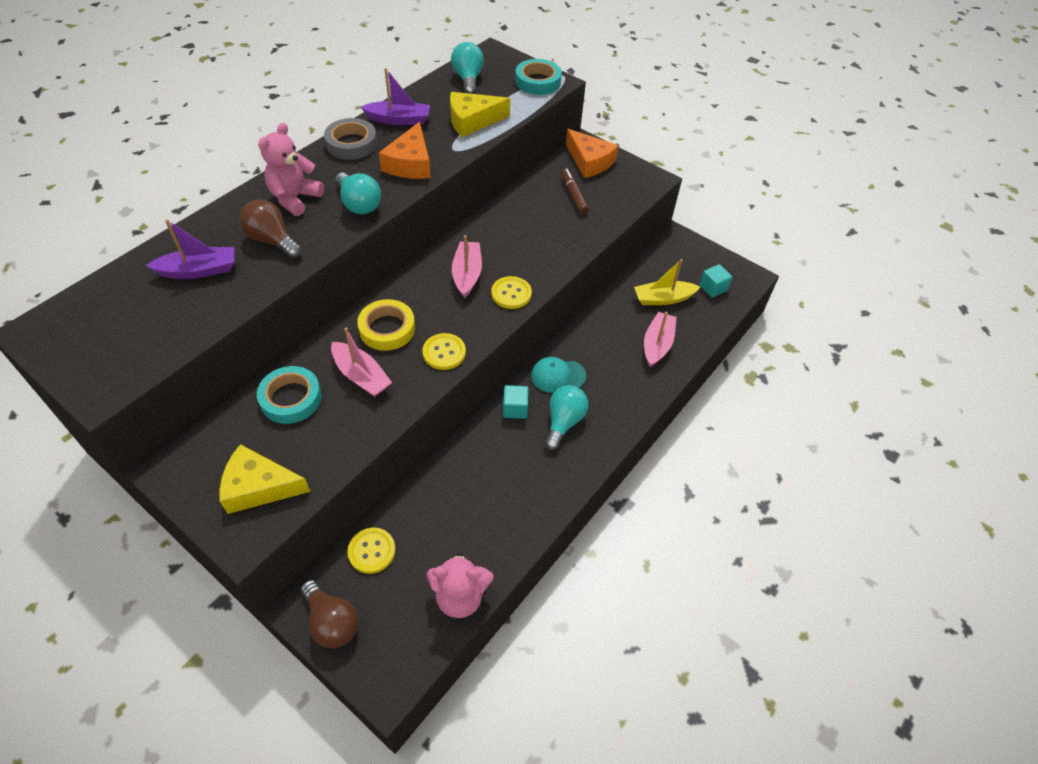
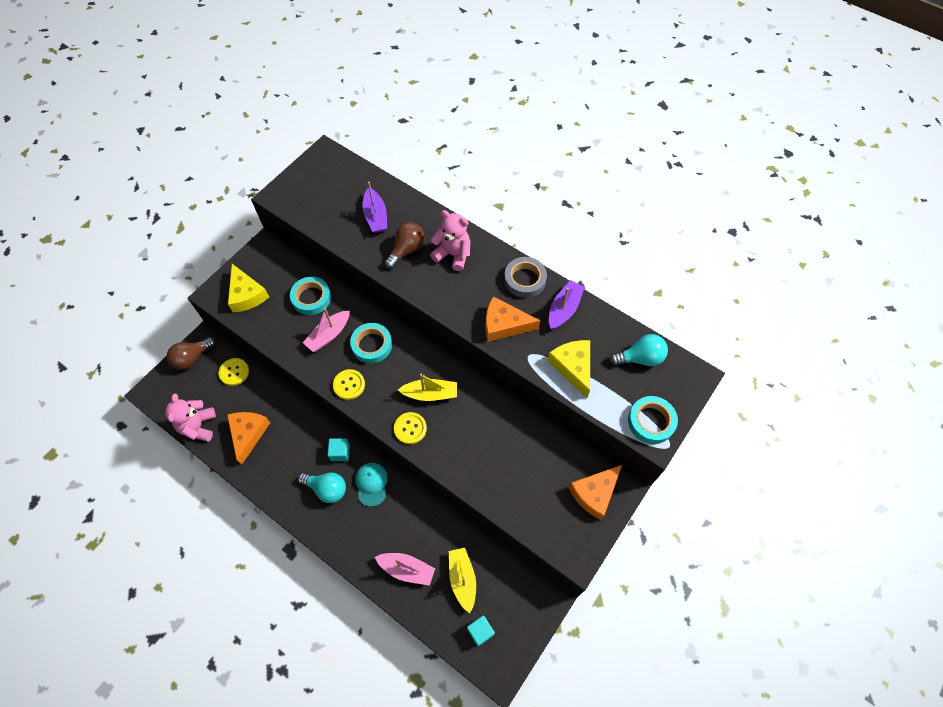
camera: 90 degrees right, 10 degrees up
(259, 487) = (247, 294): yellow cheese -> yellow cheese turned 150 degrees clockwise
(359, 204) = (450, 296): turquoise light bulb -> none
(387, 329) = (372, 345): yellow tape -> turquoise tape
(399, 120) = (564, 309): purple boat -> purple boat turned 150 degrees counterclockwise
(467, 274) = (430, 394): pink boat -> yellow boat
(479, 522) = (248, 434): none -> orange cheese
(573, 195) = (540, 478): brown marker -> none

